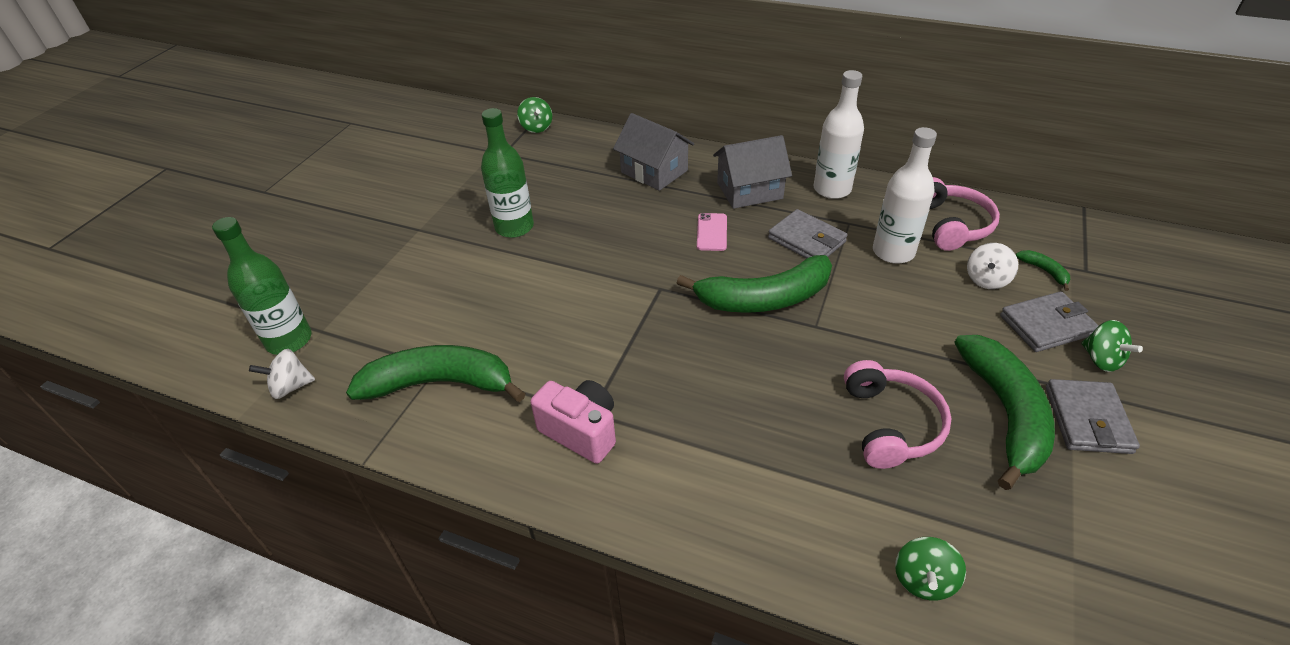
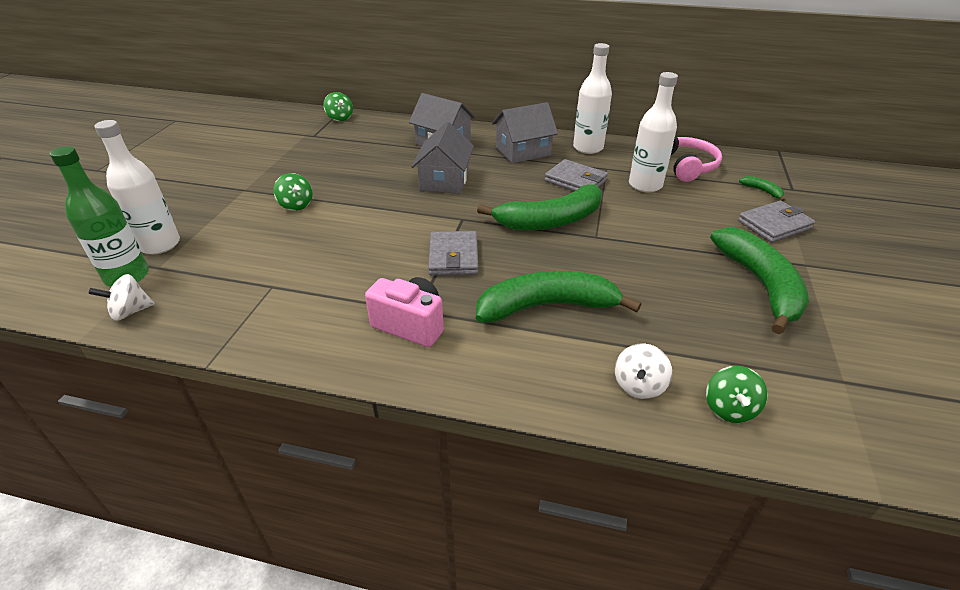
camera: 10 degrees left, 5 degrees down
(324, 300) = (160, 244): none -> white bottle
(440, 383) = (275, 299): green banana -> green banana (547, 306)
(514, 227) = (330, 184): green bottle -> none
(647, 230) = (444, 180): none -> grey house
(712, 232) = (498, 179): pink phone -> none
(890, 424) = (673, 299): pink headphones -> none
(986, 279) = (721, 199): white spinning top -> white spinning top (638, 385)
(1087, 419) = (824, 284): grey wallet -> grey wallet (453, 257)
(1101, 359) = (821, 244): green spinning top -> green spinning top (296, 205)

